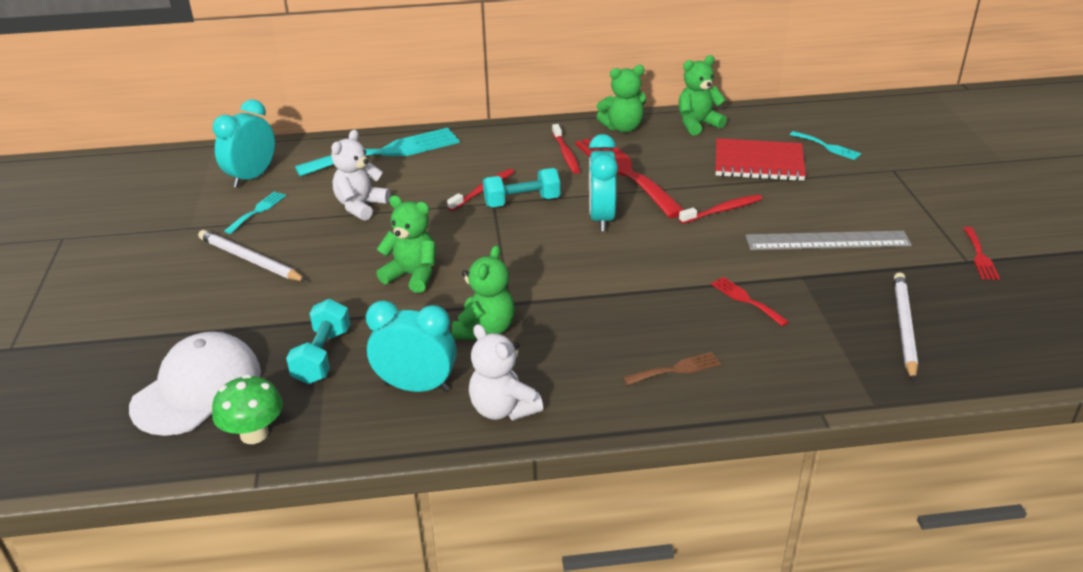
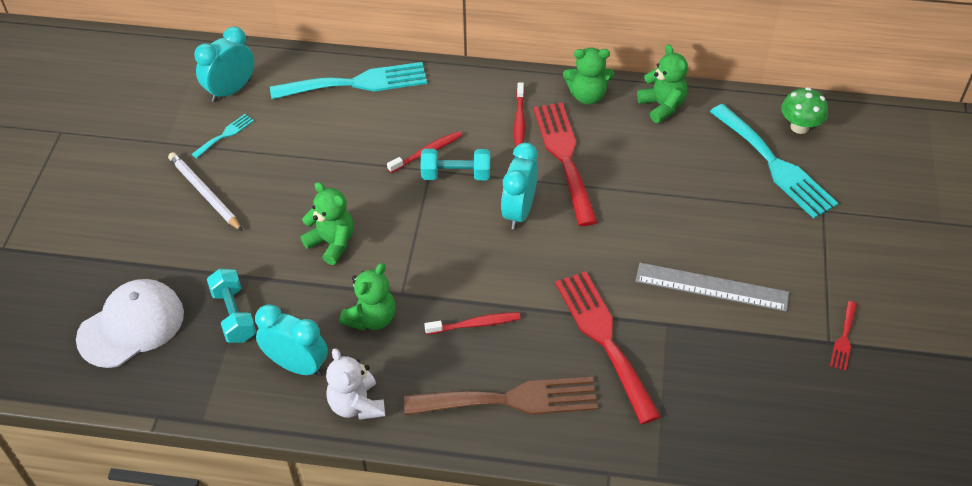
camera: 15 degrees right, 15 degrees up
(254, 434) = (163, 381): green mushroom -> green mushroom (799, 127)
(322, 356) = (234, 315): turquoise dumbbell -> turquoise dumbbell turned 45 degrees counterclockwise
(360, 206) = (313, 149): white teddy bear -> none
(676, 369) = (510, 400): brown fork -> brown fork, size x2.22
(697, 124) = (662, 106): green teddy bear -> green teddy bear turned 75 degrees clockwise
(722, 210) = (633, 227): red toothbrush -> red toothbrush (475, 324)
(746, 300) = (604, 339): red fork -> red fork, size x2.22
(758, 163) = (696, 172): red notebook -> none
(827, 146) = (775, 165): turquoise fork -> turquoise fork, size x2.22
(903, 327) = (727, 403): white pencil -> none

